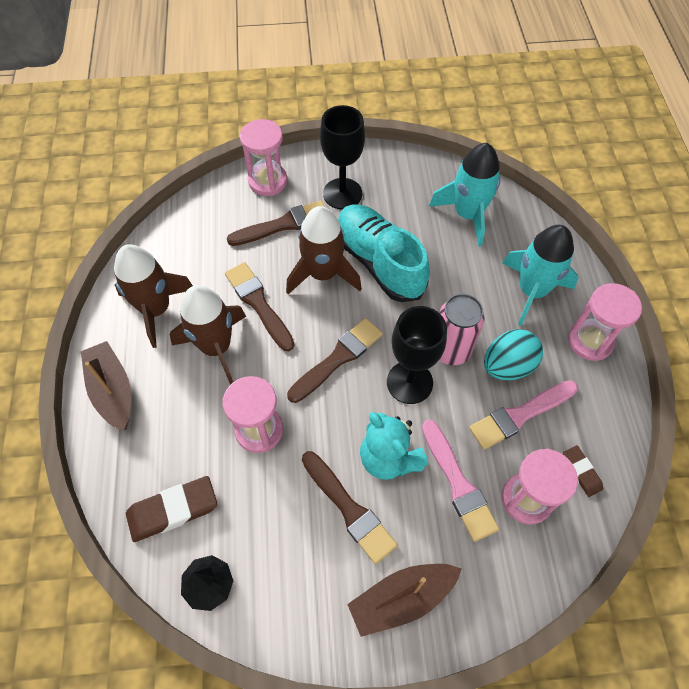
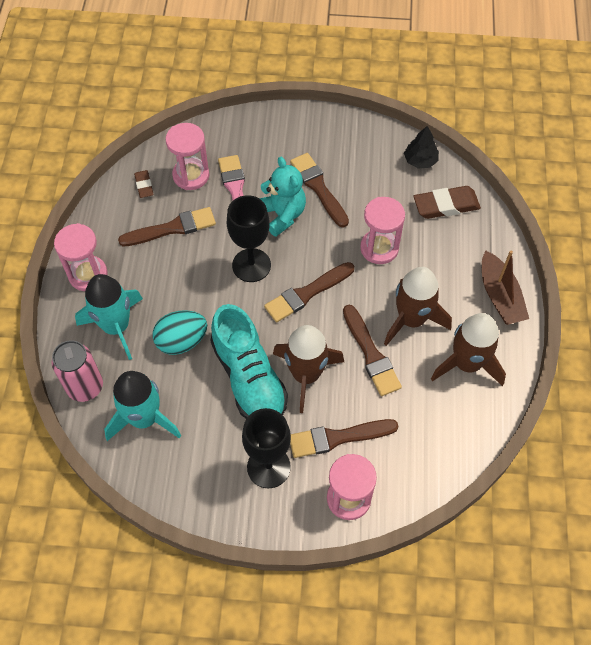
camera: 170 degrees left, 0 degrees up
(401, 599) = (294, 136): brown boat -> none
(451, 350) = (209, 285): pink can -> pink can (85, 387)
(507, 366) = (166, 266): turquoise egg -> turquoise egg (181, 341)
(520, 415) = (172, 228): pink brush -> brown brush

